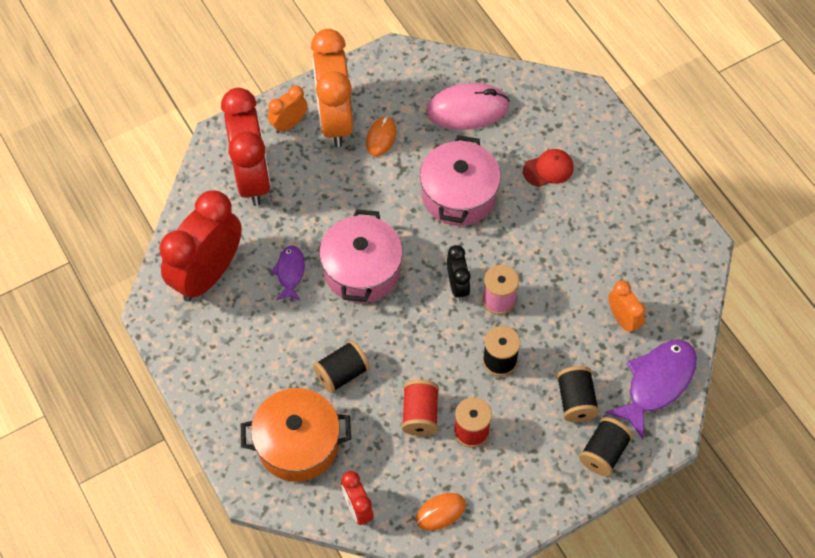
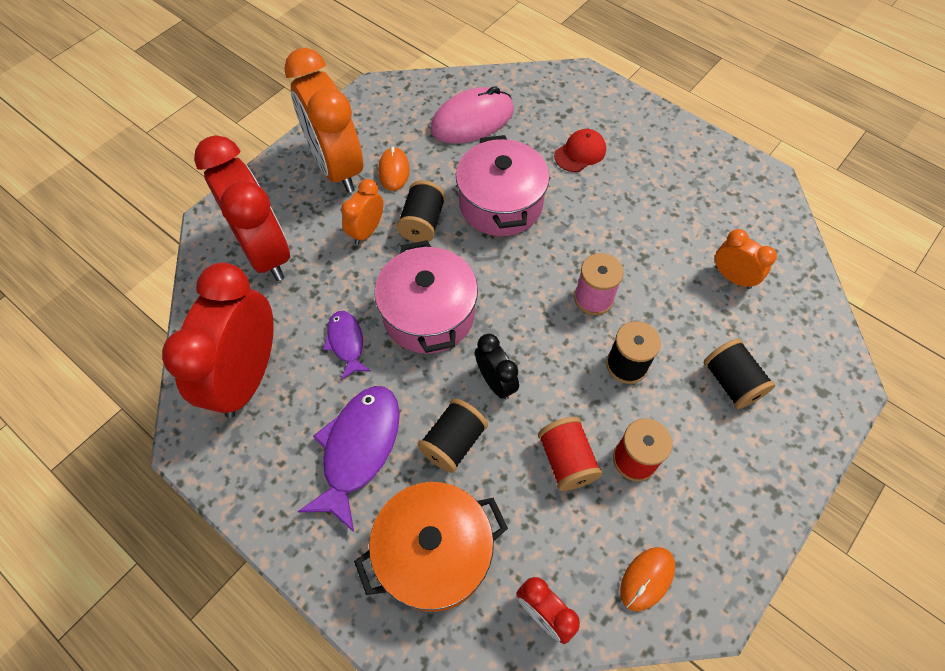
camera: 20 degrees left, 0 degrees up
(289, 124) = (288, 185): orange clock -> orange clock (367, 231)
(457, 286) = (542, 297): black clock -> black clock (495, 382)
(603, 452) = (792, 432): black spool -> black spool (422, 223)
(657, 383) = (804, 333): purple fish -> purple fish (358, 449)

